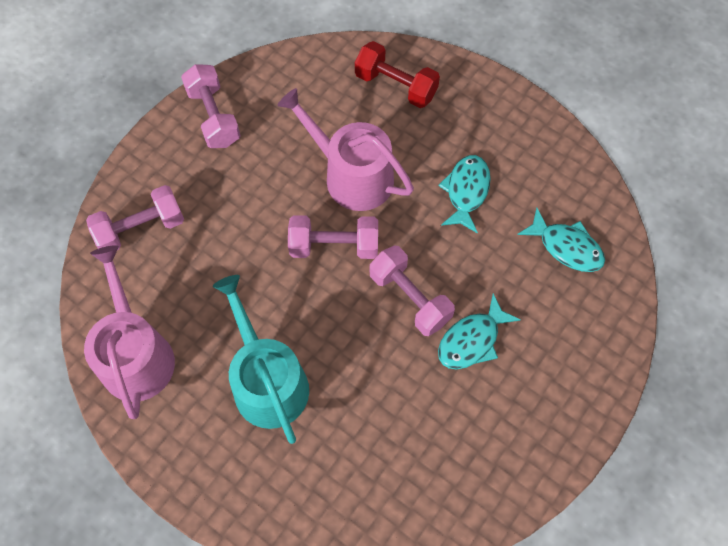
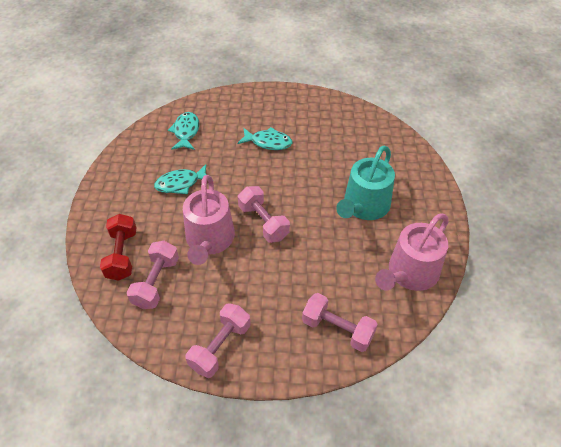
camera: 125 degrees left, 15 degrees down
(410, 298) = (266, 175): pink dumbbell -> pink dumbbell (156, 282)

